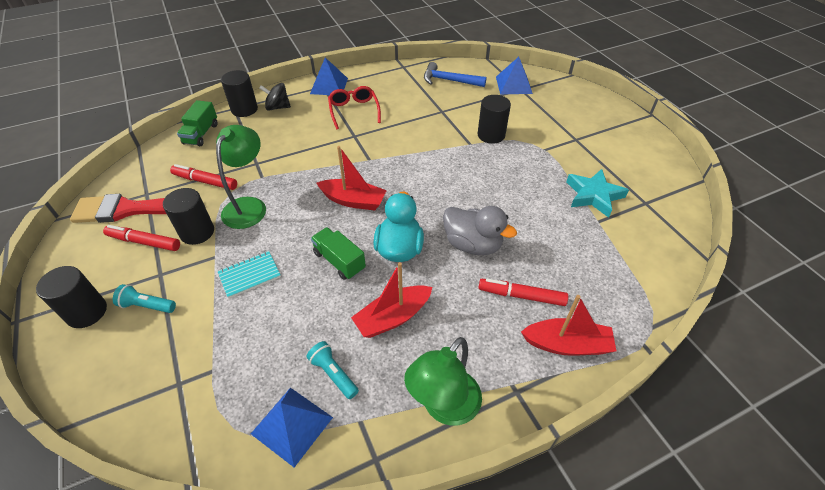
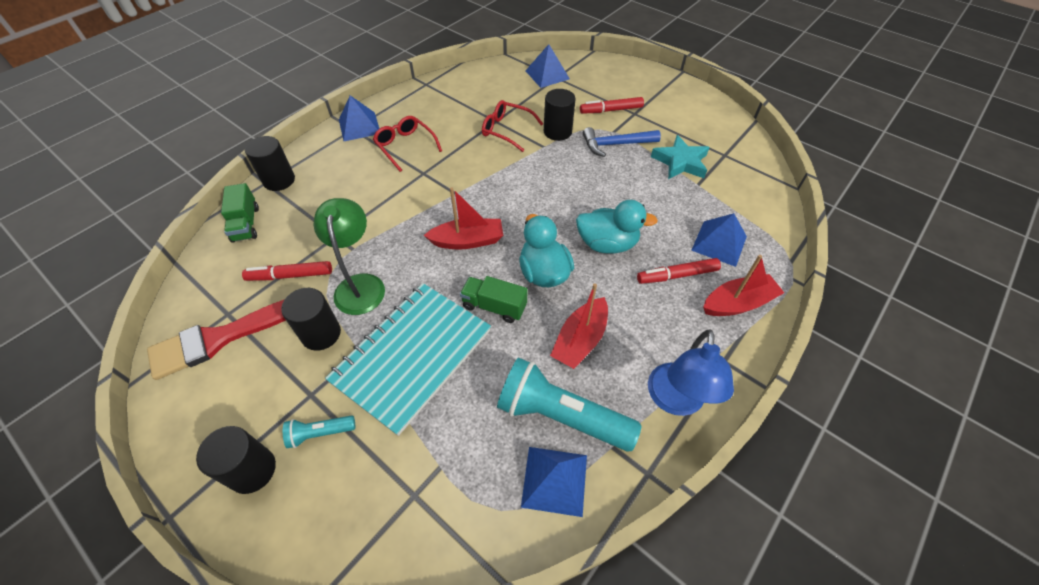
camera: 25 degrees left, 5 degrees up
(144, 242) = (265, 367): red marker -> red marker (611, 110)
(249, 275) = (412, 356): turquoise notebook -> turquoise notebook, size x2.33
(277, 107) = (317, 167): black spinning top -> none
(333, 374) = (560, 416): turquoise flashlight -> turquoise flashlight, size x2.11
(444, 407) = (675, 401): green lamp -> blue lamp
(446, 121) = (506, 130): none -> red glasses
(449, 80) = (482, 87): blue hammer -> blue hammer (615, 144)
(472, 244) = (607, 244): grey duck -> turquoise duck
(584, 282) = (719, 243): none -> blue pyramid

